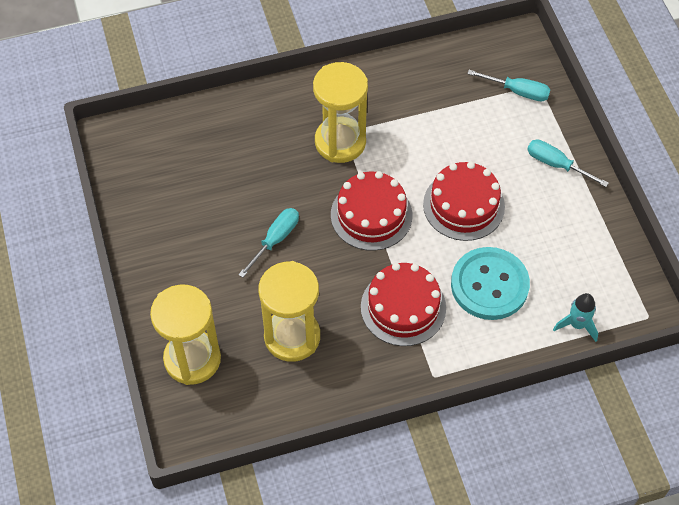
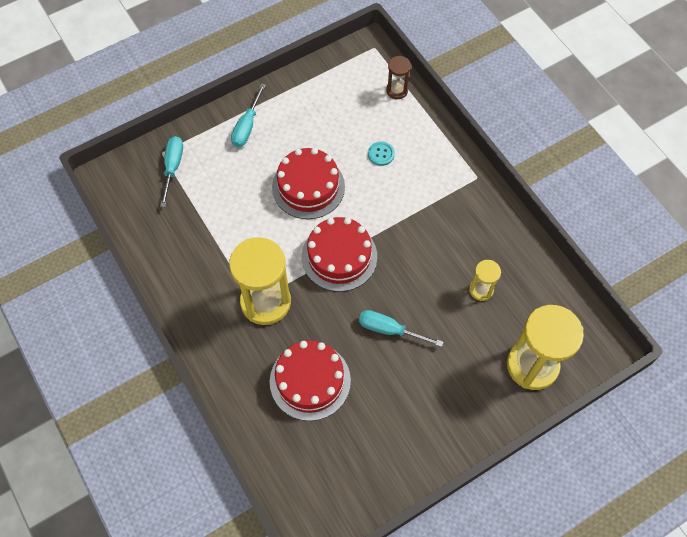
camera: 105 degrees left, 5 degrees up
(292, 337) = (481, 290): yellow hourglass -> yellow hourglass, size x0.49
(403, 307) = (423, 212): red cake -> red cake (310, 381)
(489, 285) = (381, 154): turquoise button -> turquoise button, size x0.41
(577, 325) = (397, 90): turquoise rocket -> brown hourglass

